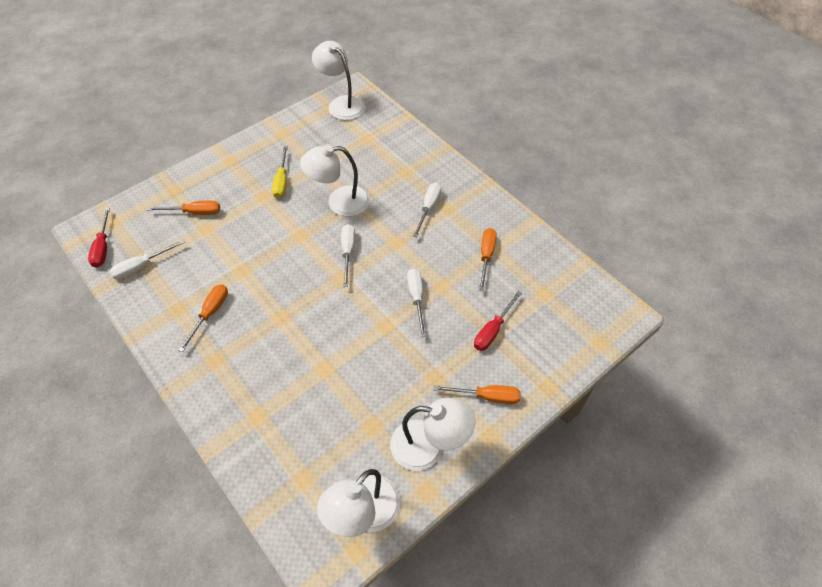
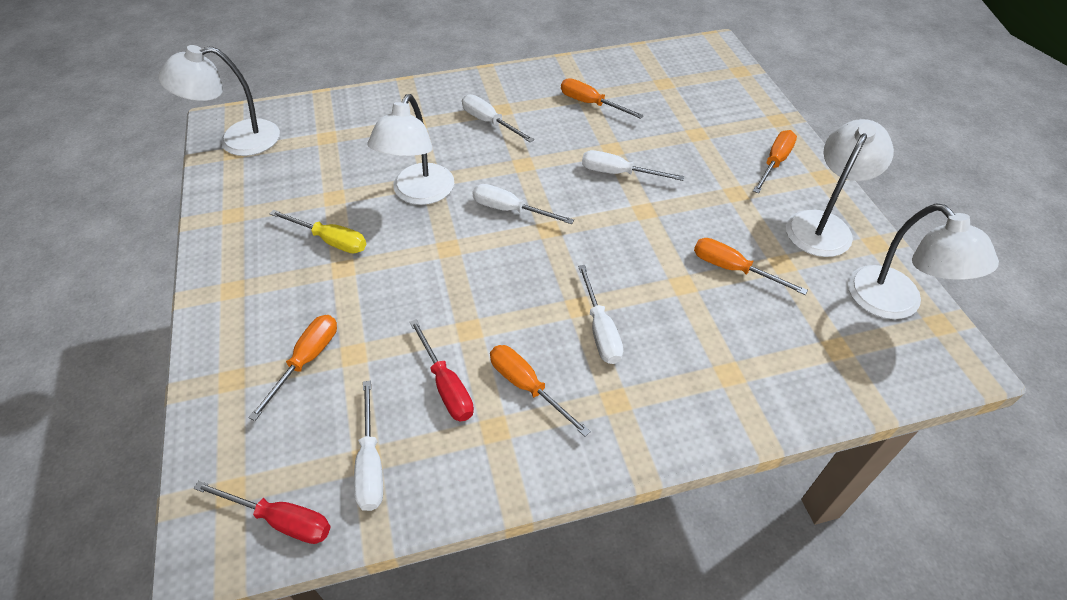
camera: 65 degrees left, 5 degrees down
(265, 335) = (600, 330): none -> white screwdriver
(352, 395) = (733, 269): none -> orange screwdriver
(492, 330) = (693, 131): red screwdriver -> red screwdriver (446, 386)

